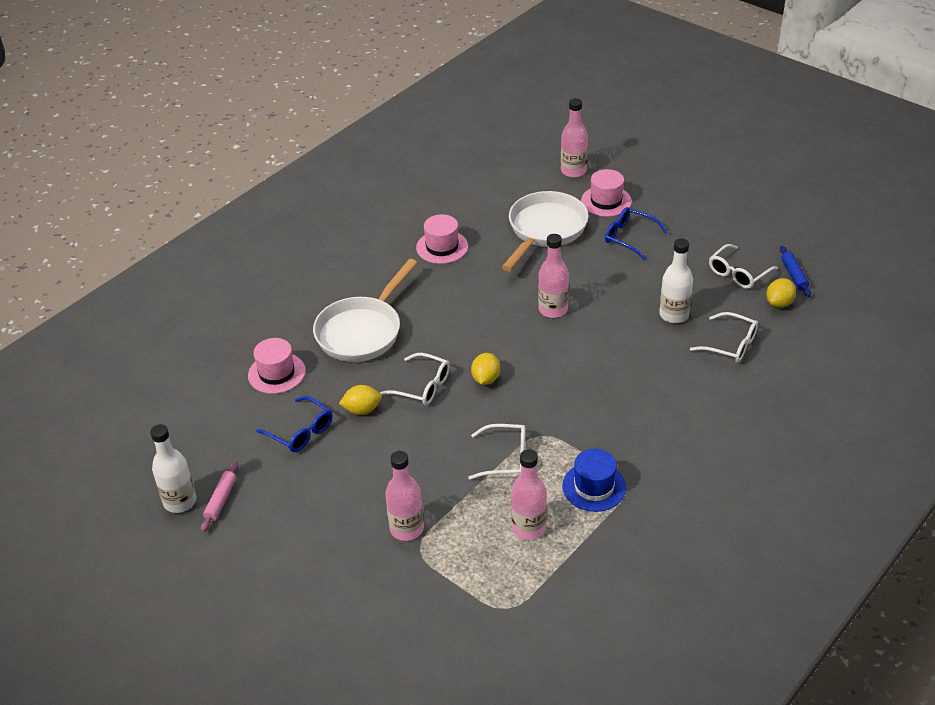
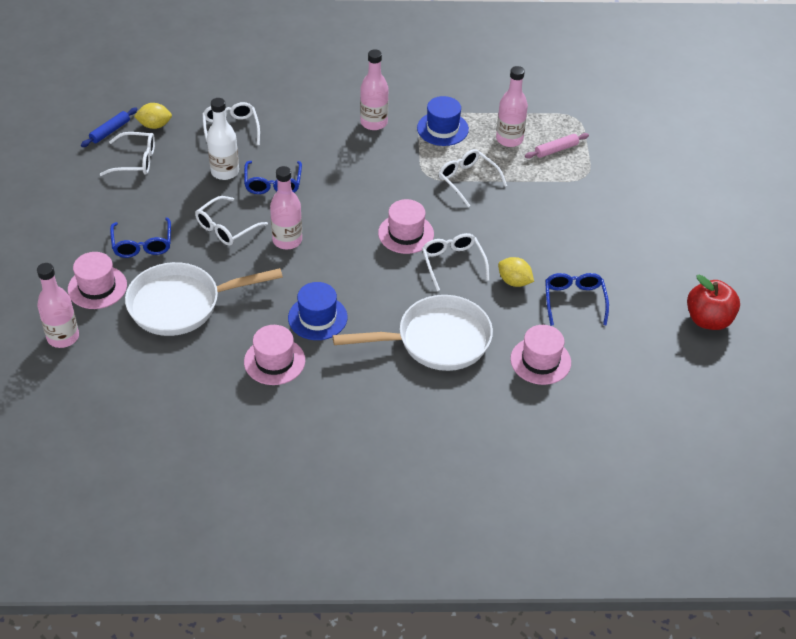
camera: 135 degrees left, 5 degrees up
(180, 501) = (708, 320): white bottle -> red apple
(221, 500) = (679, 298): pink rolling pin -> pink rolling pin (556, 150)
(406, 528) = (579, 191): pink bottle -> pink bottle (374, 123)
(456, 285) = (317, 317): none -> blue hat
(486, 379) = (406, 233): yellow lemon -> pink hat
(602, 285) = (226, 228): none -> white glasses
(630, 335) = (273, 183): none -> blue glasses

